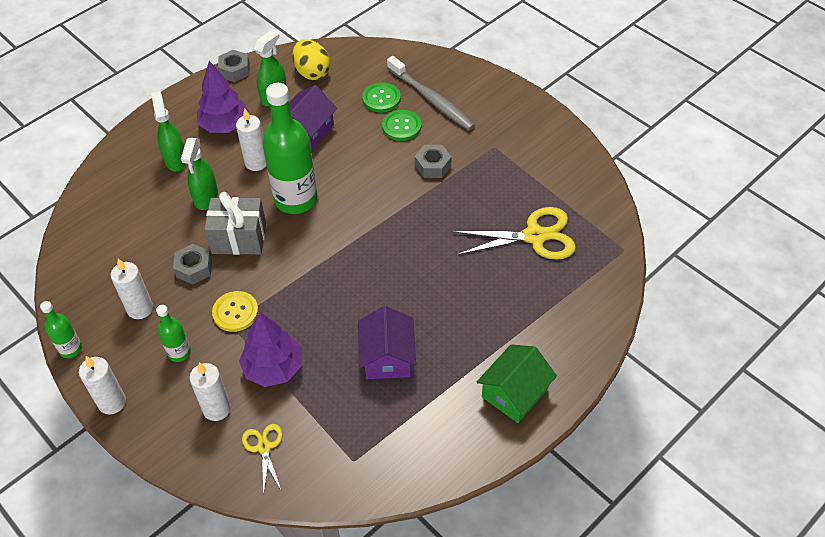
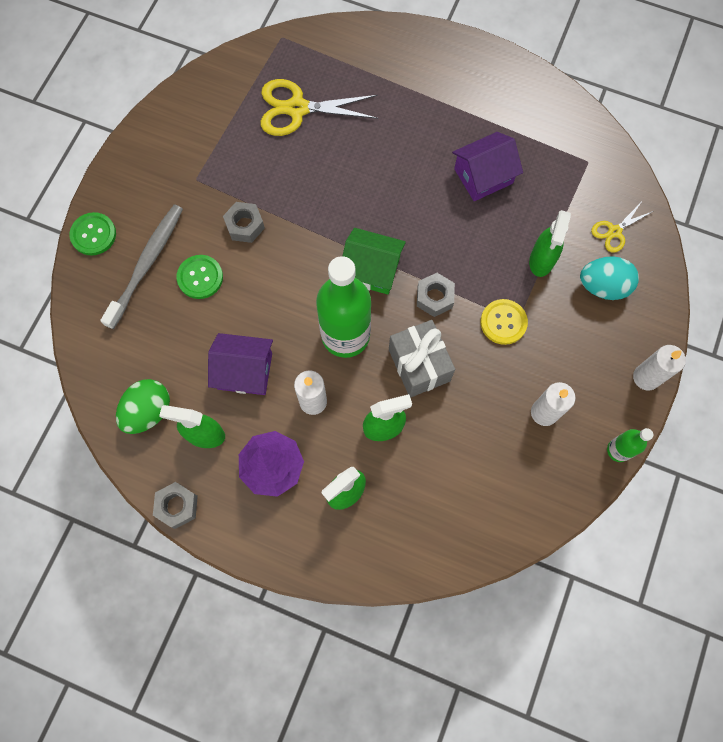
camera: 115 degrees left, 20 degrees up
(179, 352) = (569, 348): green bottle -> none
(194, 268) = (475, 388): grey nut -> grey nut (434, 297)
(217, 409) = (603, 286): white candle -> turquoise egg
(273, 368) = (541, 260): purple tree -> green spray bottle
(312, 72) = (148, 411): yellow egg -> green egg
(381, 98) = (164, 316): green button -> green button (93, 234)
(514, 393) = (467, 73): green house -> green house (371, 269)
(534, 236) = (297, 109): yellow scissors -> yellow scissors turned 60 degrees counterclockwise

